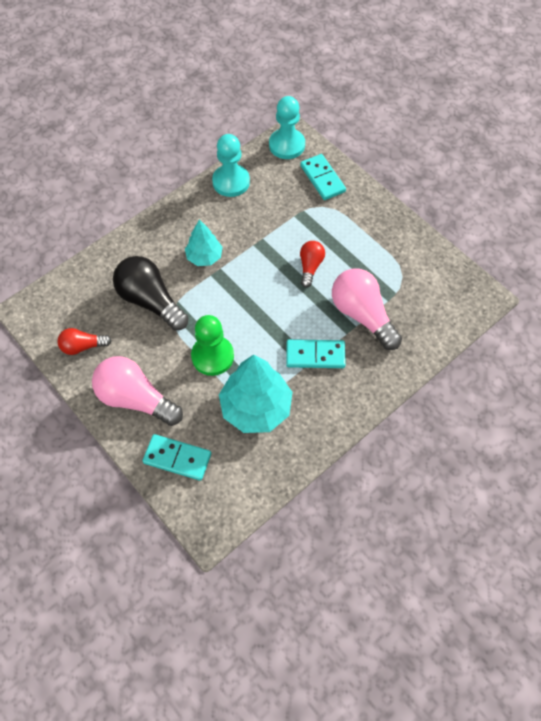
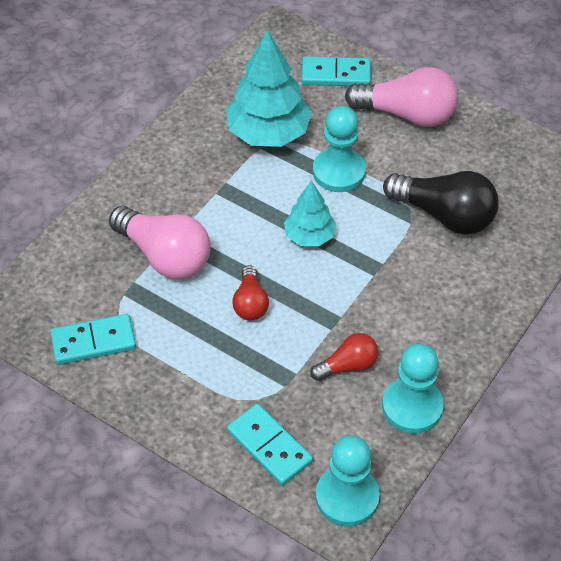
camera: 165 degrees right, 10 degrees down
(83, 346) = (497, 150): red light bulb -> red light bulb (348, 365)
(204, 257) = (401, 285): turquoise tree -> turquoise tree (309, 236)
(212, 356) = (339, 172): green pawn -> turquoise pawn
(315, 355) = (214, 198): turquoise domino -> turquoise domino (93, 342)

